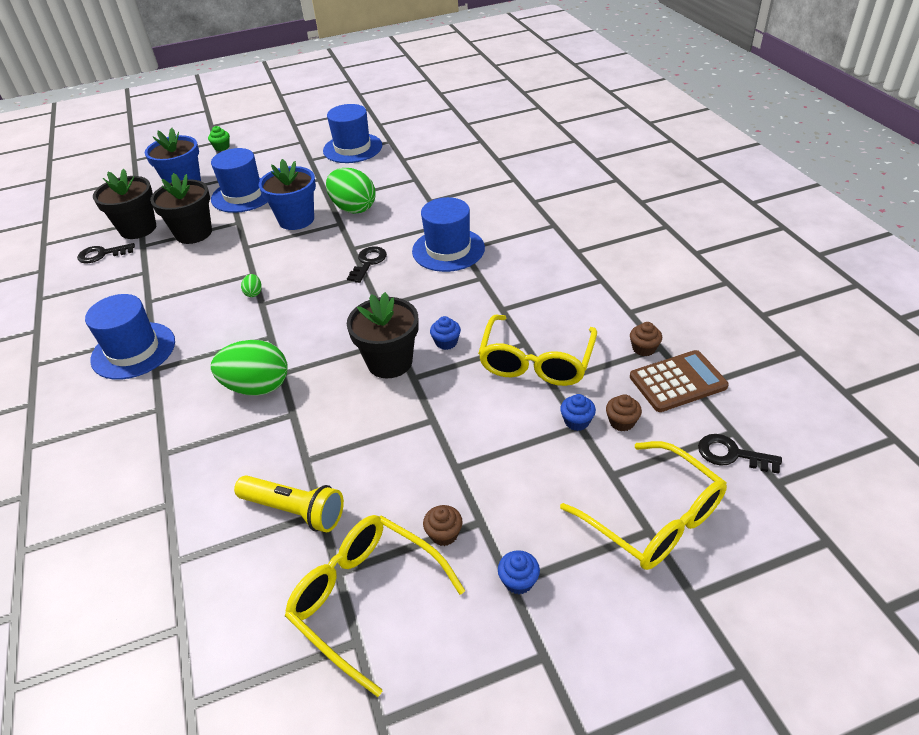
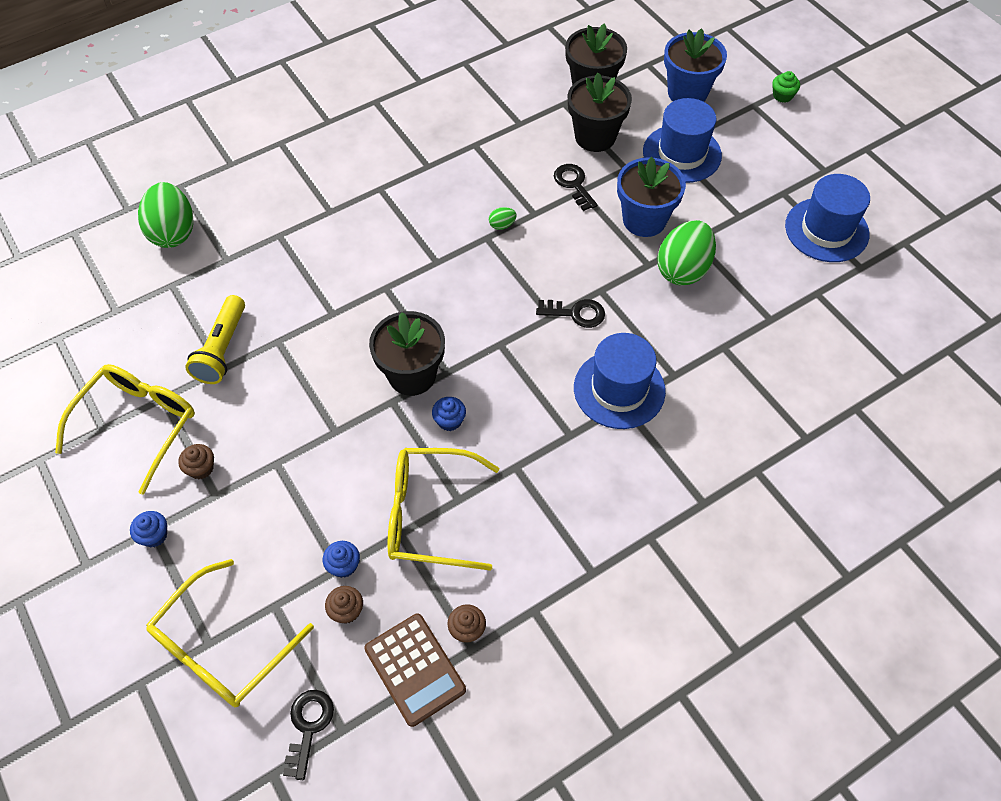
camera: 75 degrees right, 15 degrees up
(102, 254) = (541, 78): black key -> black key (573, 184)
(133, 350) = (402, 162): blue hat -> none
(257, 387) = (364, 274): green egg -> green egg (173, 232)

